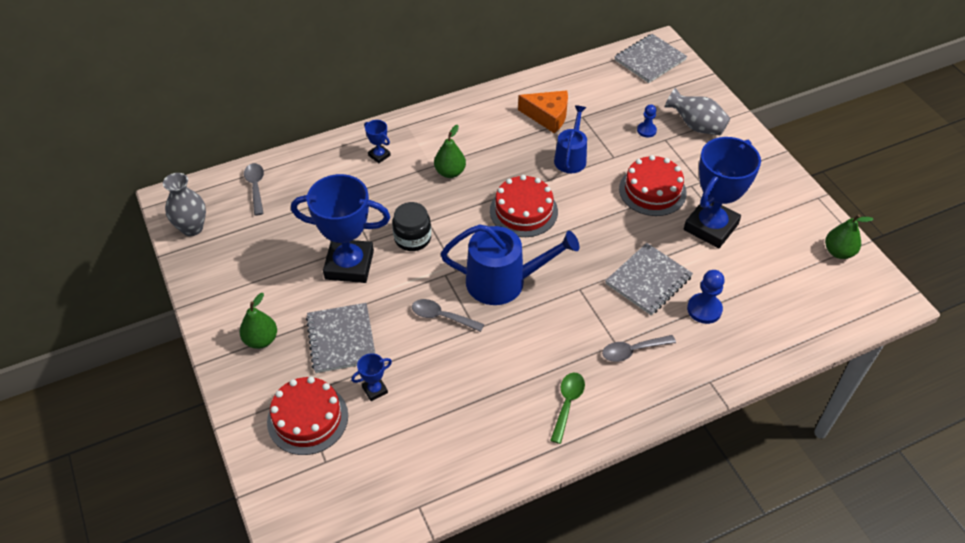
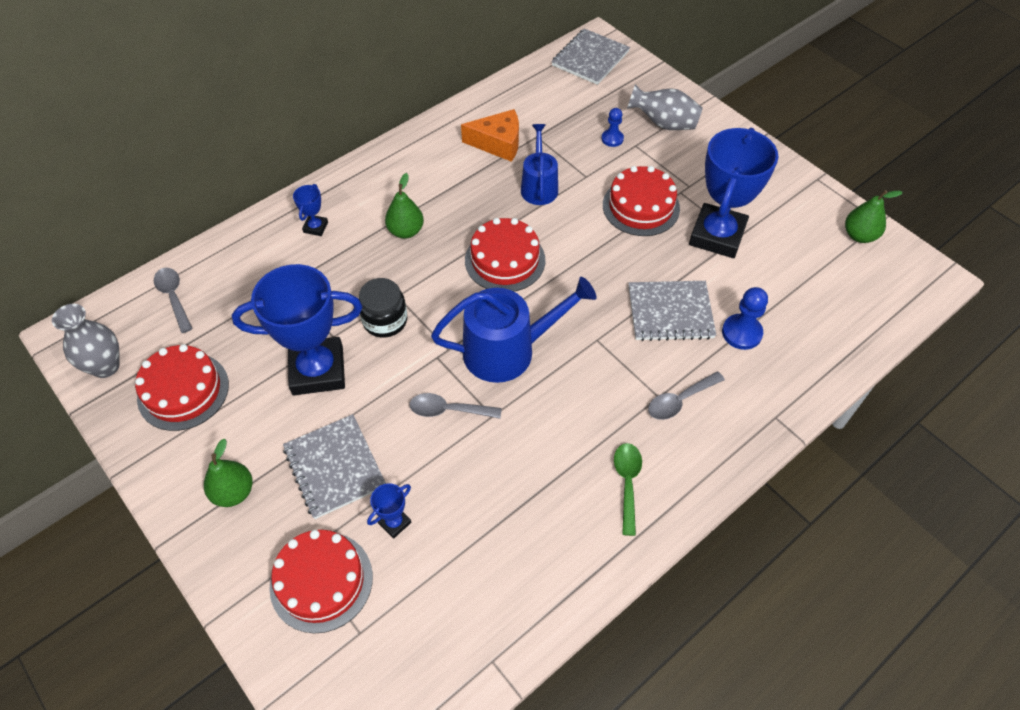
camera: 15 degrees left, 5 degrees up
(244, 258) = (183, 391): none -> red cake
(379, 155) = (315, 227): blue trophy -> blue trophy turned 75 degrees clockwise
(648, 280) = (670, 312): grey notebook -> grey notebook turned 60 degrees clockwise

